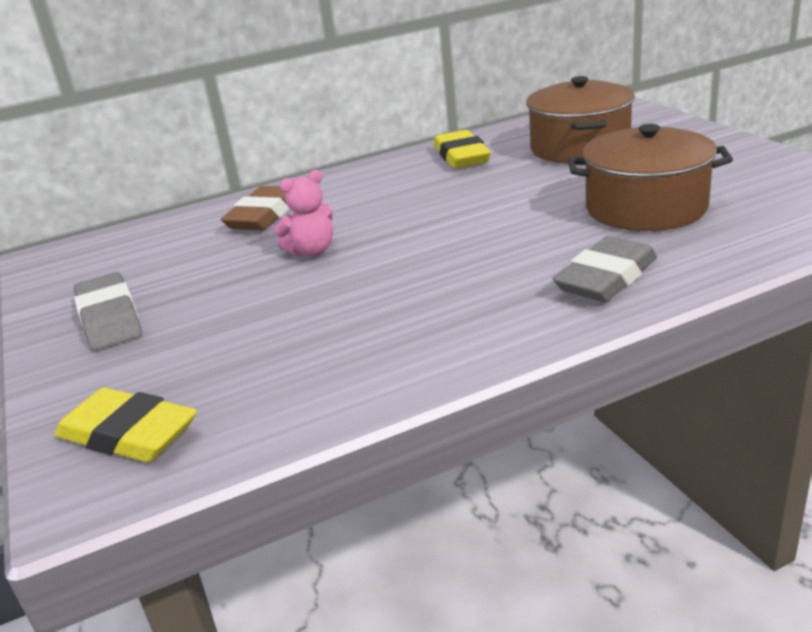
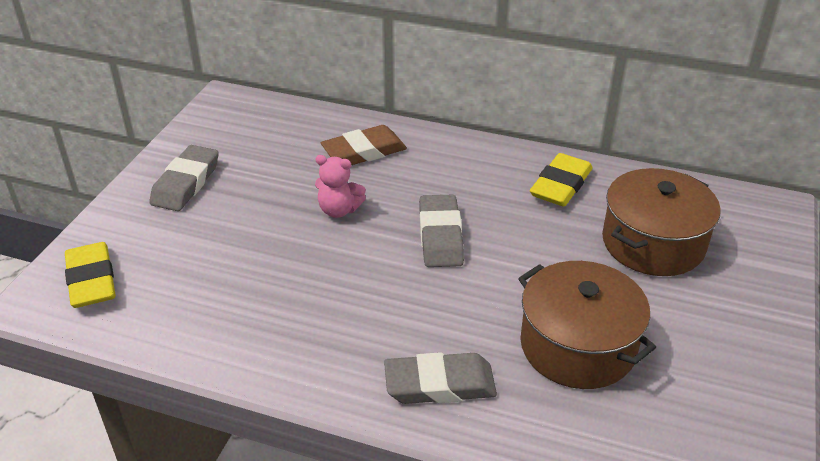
camera: 40 degrees right, 10 degrees up
(430, 218) = (440, 236): none -> grey eraser

